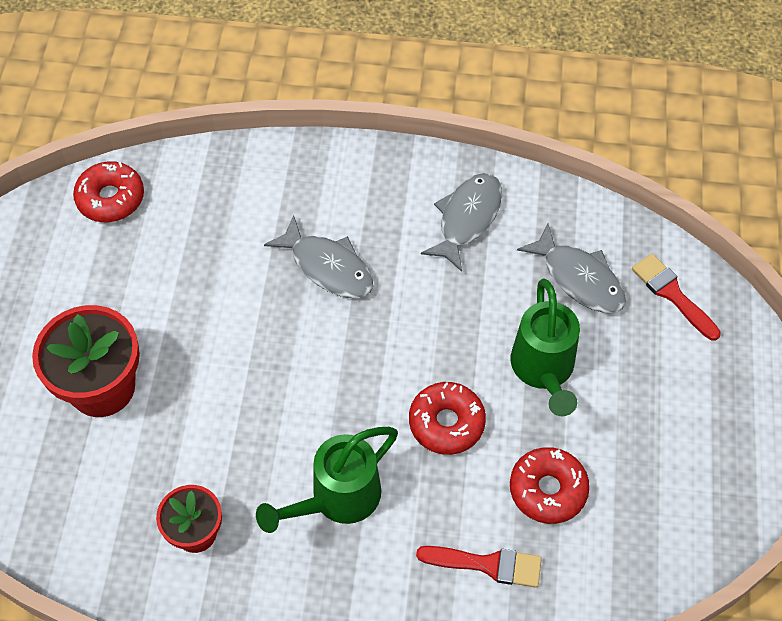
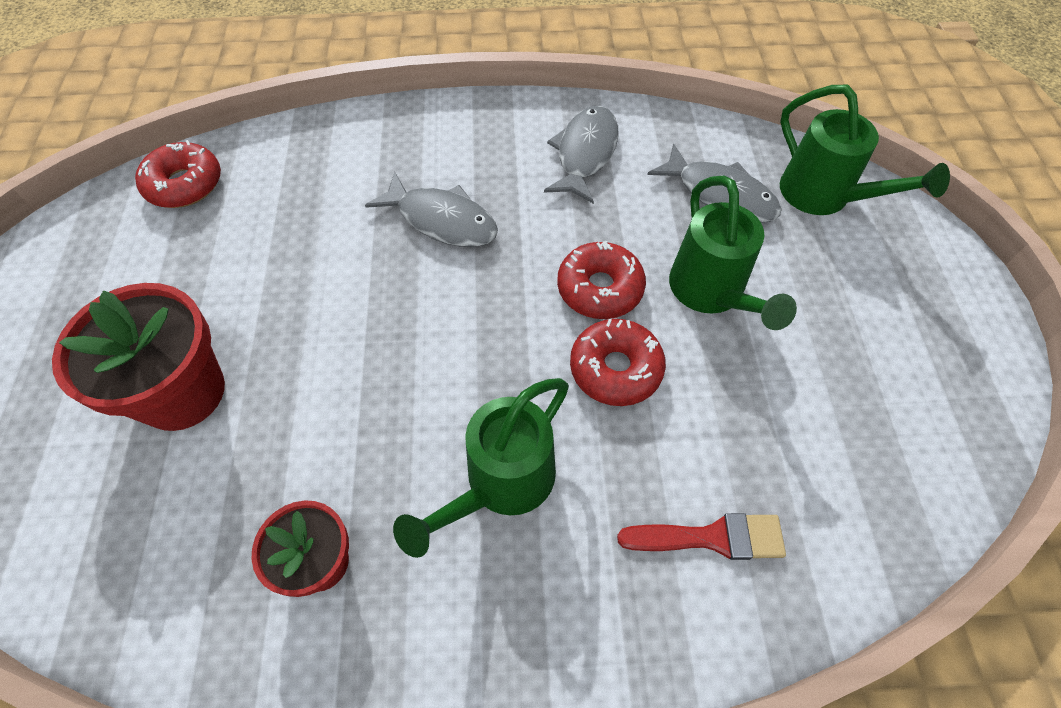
camera: 10 degrees left, 0 degrees up
(548, 489) = (757, 428): red donut -> red donut (600, 288)
(672, 294) = (823, 196): red brush -> green watering can

